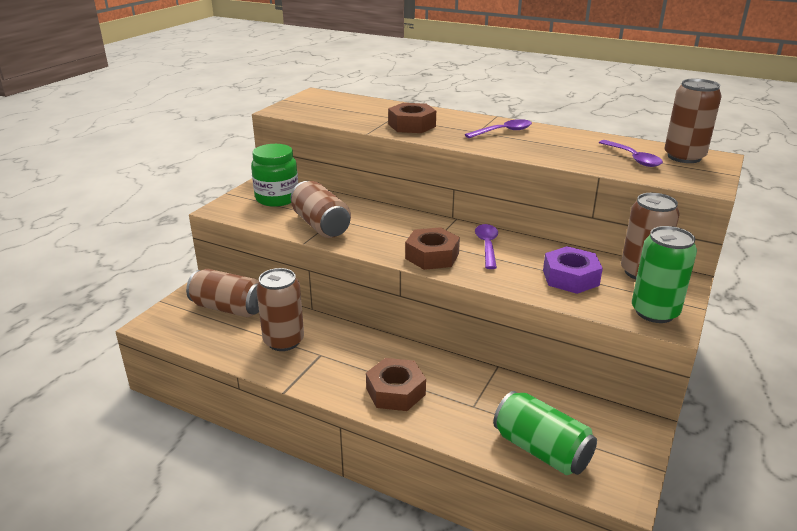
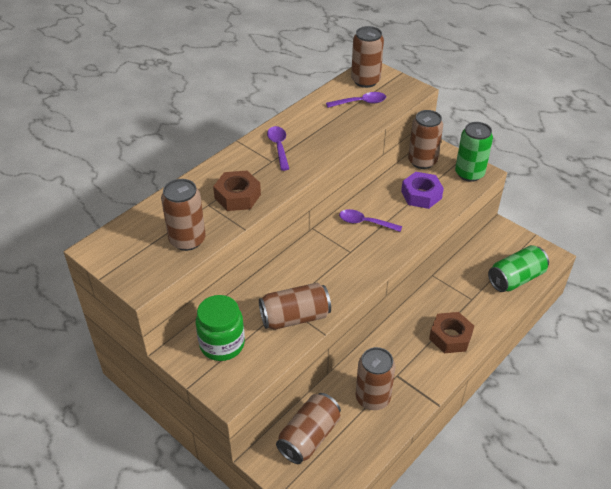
camera: 75 degrees left, 15 degrees up
(340, 116) = (187, 240): none -> brown can
(432, 256) = (372, 257): brown nut -> none

